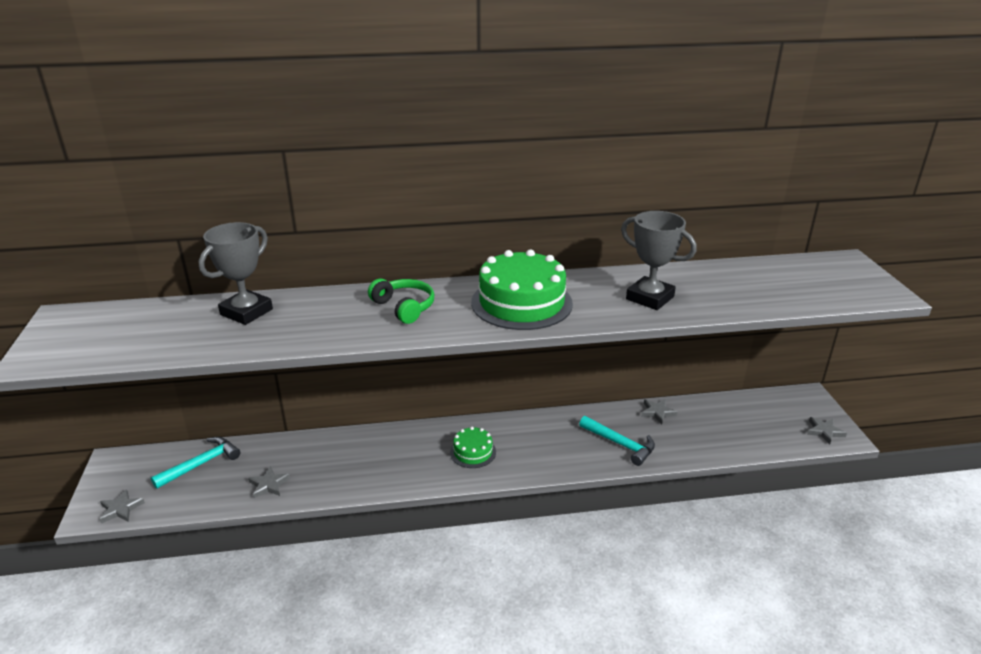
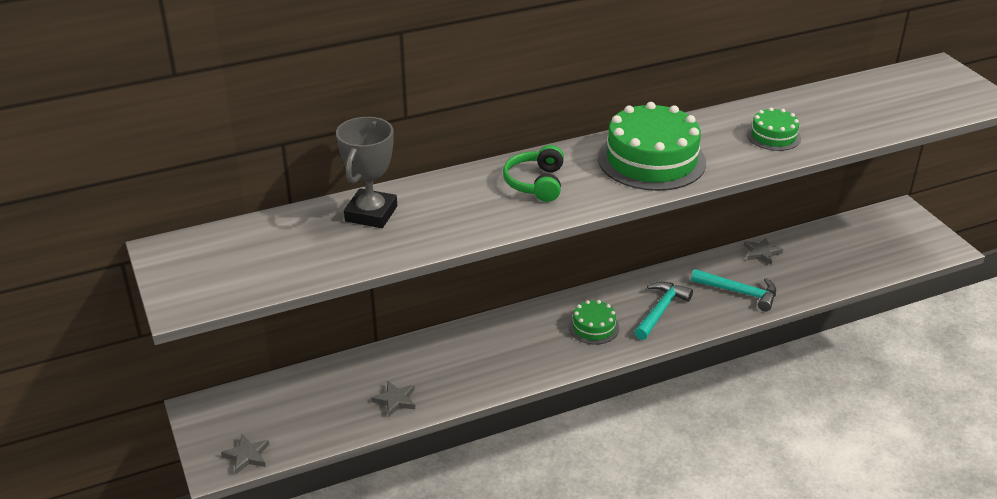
camera: 15 degrees left, 5 degrees up
(201, 464) = (304, 393): turquoise hammer -> turquoise hammer (660, 310)
(404, 307) = (535, 183): green headphones -> green headphones turned 120 degrees counterclockwise
(650, 298) = (773, 136): grey trophy -> green cake
(824, 431) = (929, 245): grey star -> none

